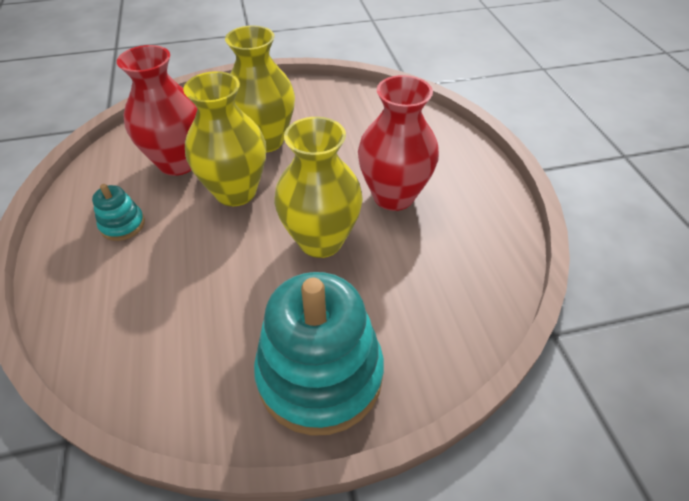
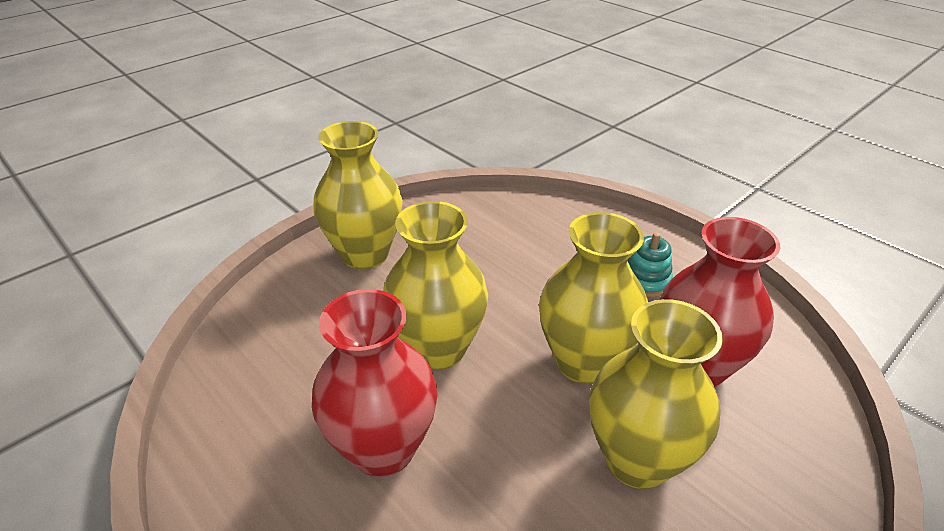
camera: 150 degrees right, 10 degrees down
(320, 374) = (365, 254): turquoise stacking toy -> yellow vase

